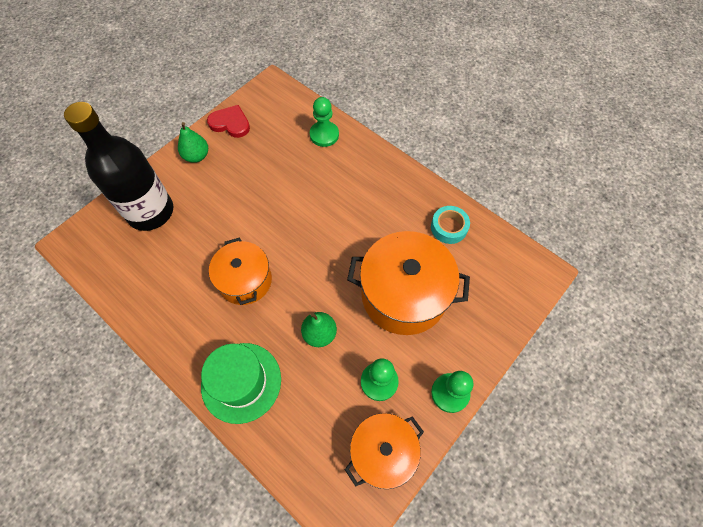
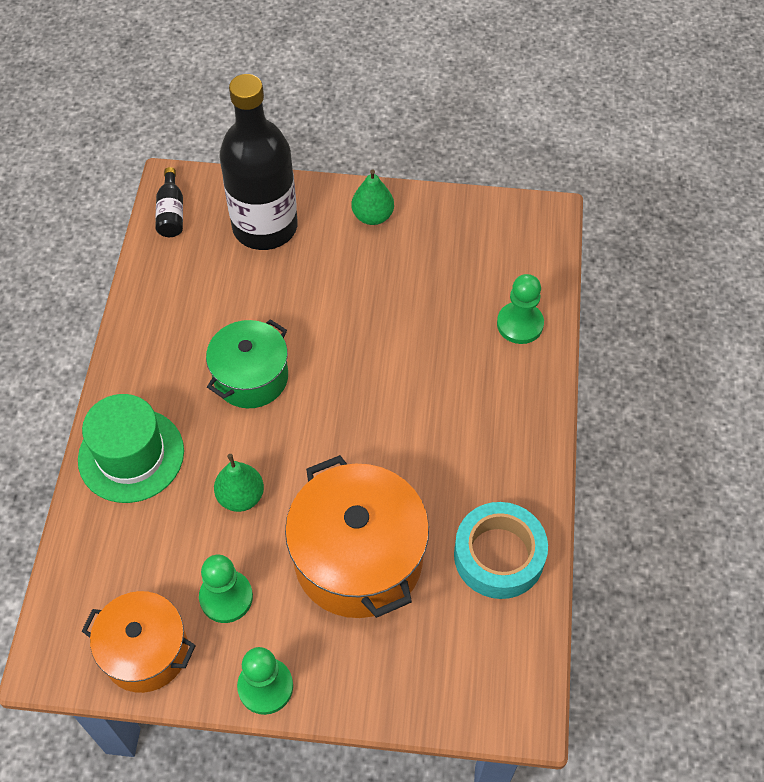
camera: 55 degrees right, 5 degrees down
(89, 255) = (171, 213): none -> black bottle
(230, 123) = (448, 215): red heart -> none
(245, 280) = (251, 377): orange pot -> green pot
(449, 227) = (499, 555): turquoise tape -> turquoise tape, size x1.53

